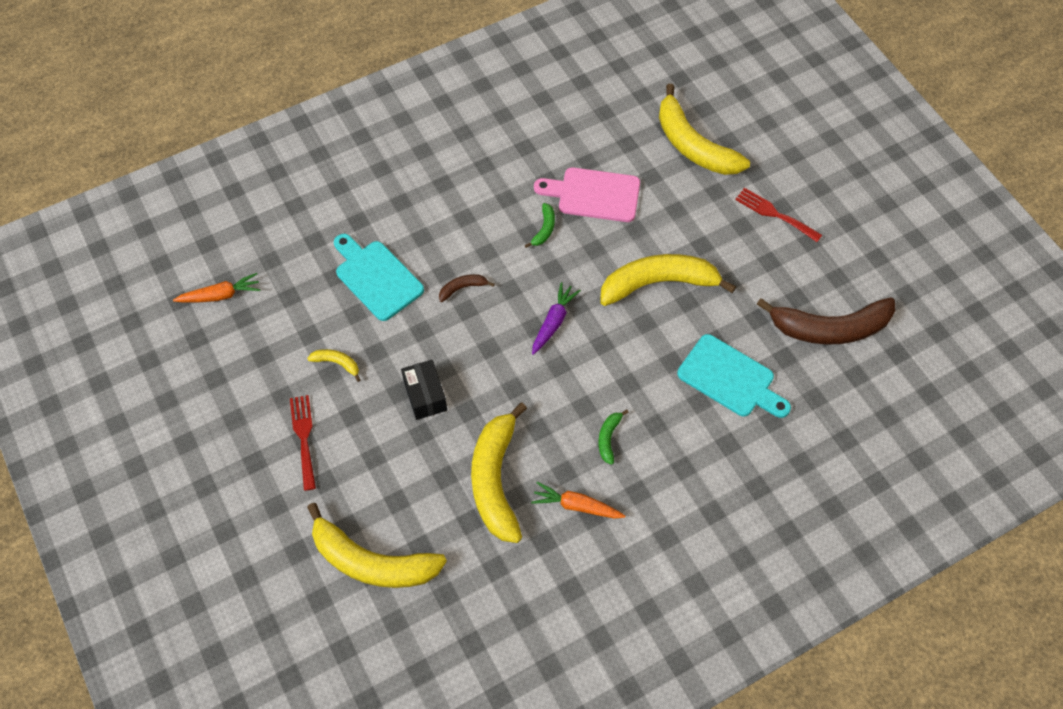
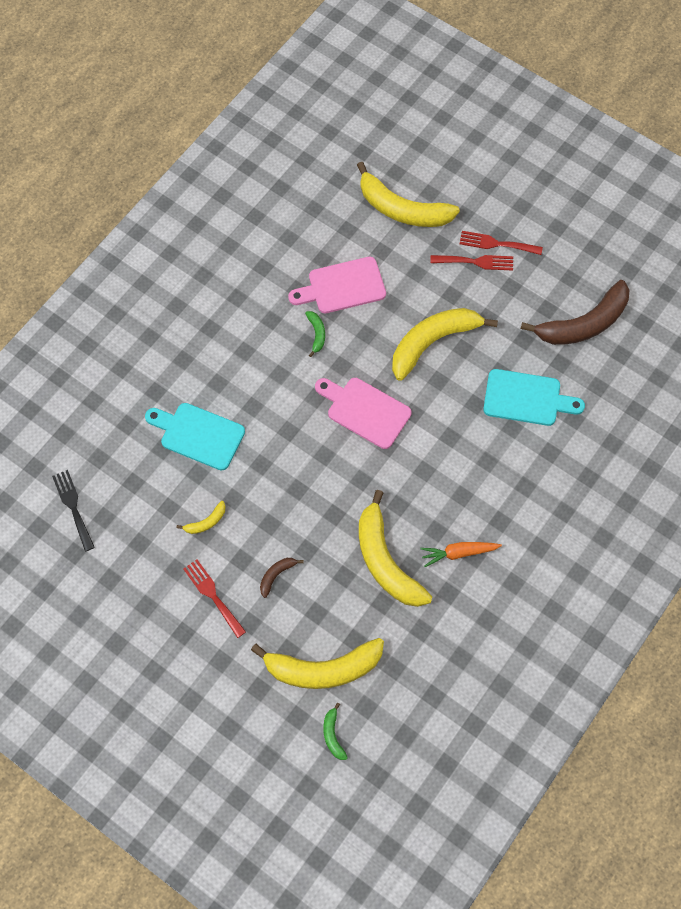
camera: 25 degrees left, 5 degrees up
(220, 295) = (73, 507): orange carrot -> black fork
(337, 363) = (206, 522): yellow banana -> yellow banana turned 150 degrees clockwise
(425, 395) = (293, 517): black box -> none
(463, 288) = (276, 413): brown banana -> brown banana (276, 575)
(553, 322) = (365, 411): purple carrot -> pink cutting board
(608, 438) = (456, 488): green banana -> green banana (333, 735)
(744, 223) = (476, 262): none -> red fork

